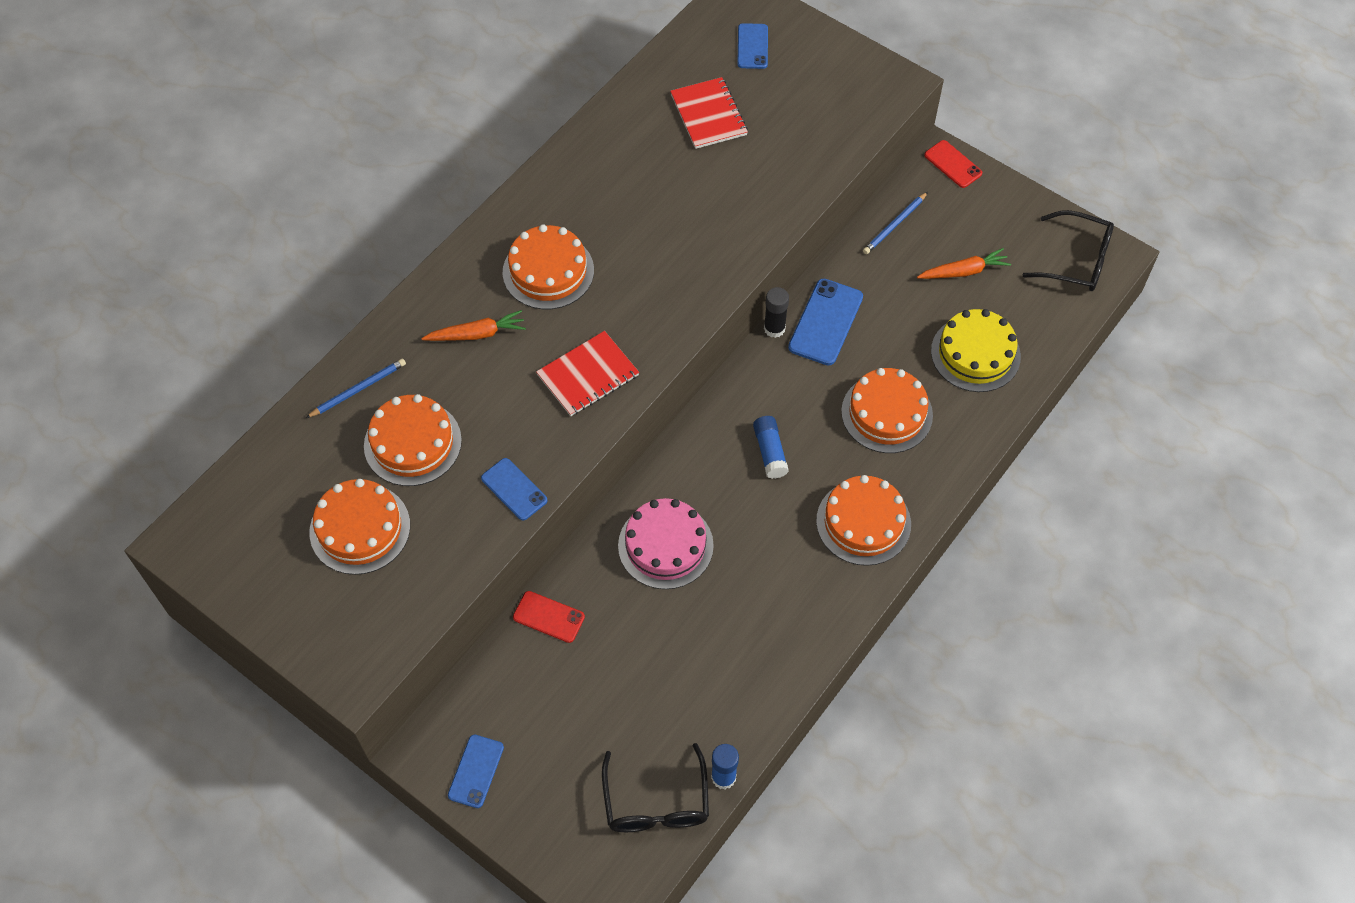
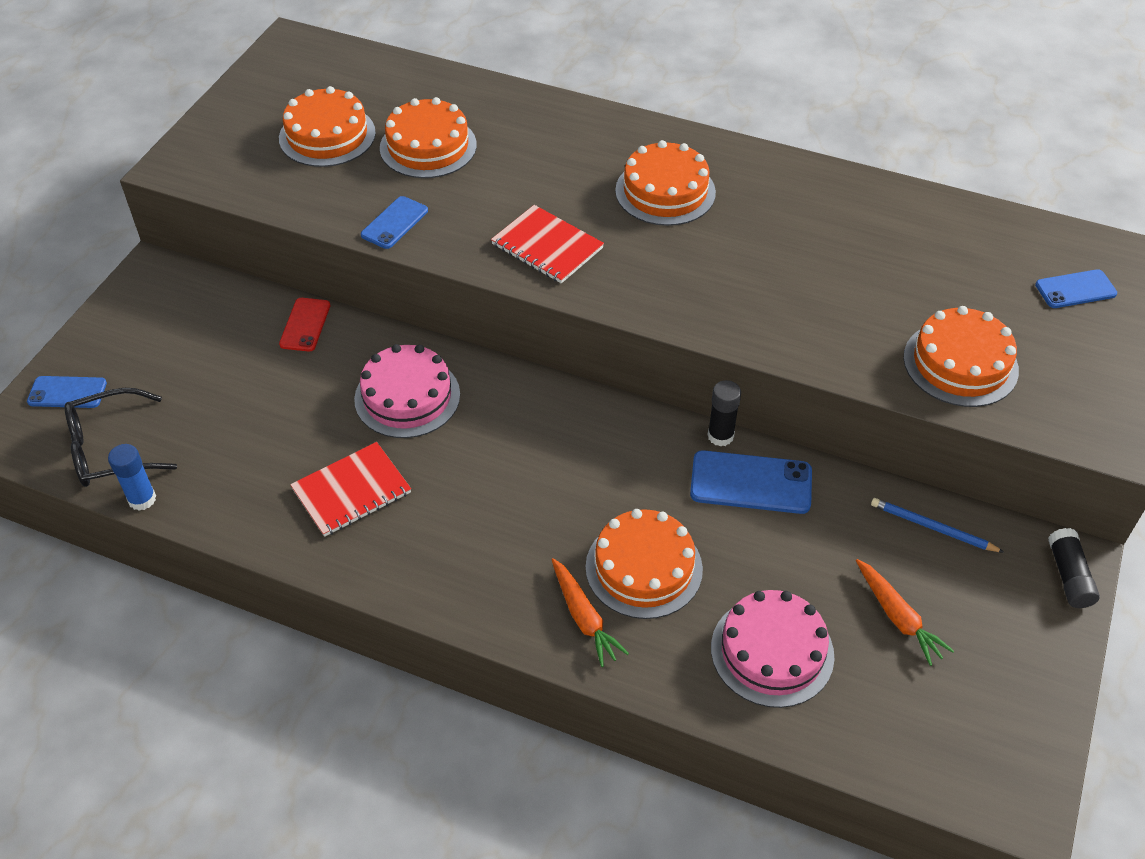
camera: 75 degrees right, 10 degrees down
(358, 389) = (476, 101): blue pencil -> none
(476, 771) = (135, 310): blue phone -> blue phone (67, 392)
(477, 334) = (567, 160): orange carrot -> orange carrot (584, 617)
(709, 115) = (946, 271): red notebook -> red notebook (351, 491)
(770, 452) = (551, 463): blue glue stick -> none
(863, 522) = (482, 570): orange cake -> orange cake (960, 363)
(953, 164) = (1068, 576): red phone -> black glue stick
(975, 353) = (772, 651): yellow cake -> pink cake
(1076, 260) = (987, 756): black glasses -> none

